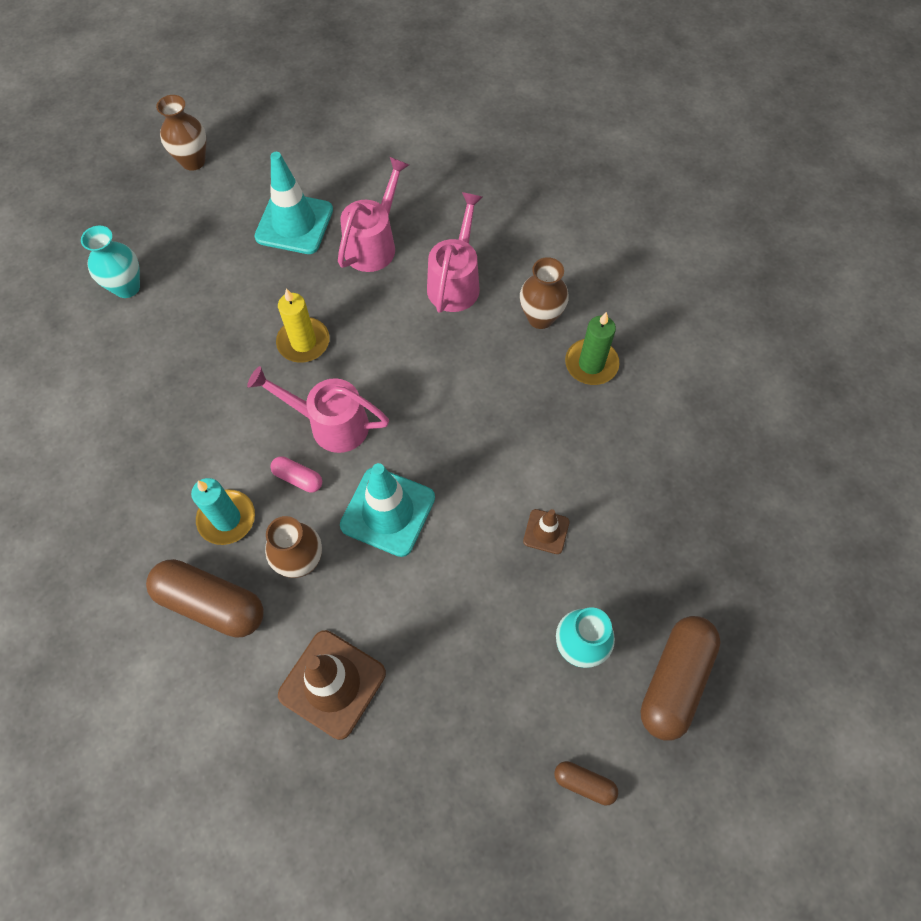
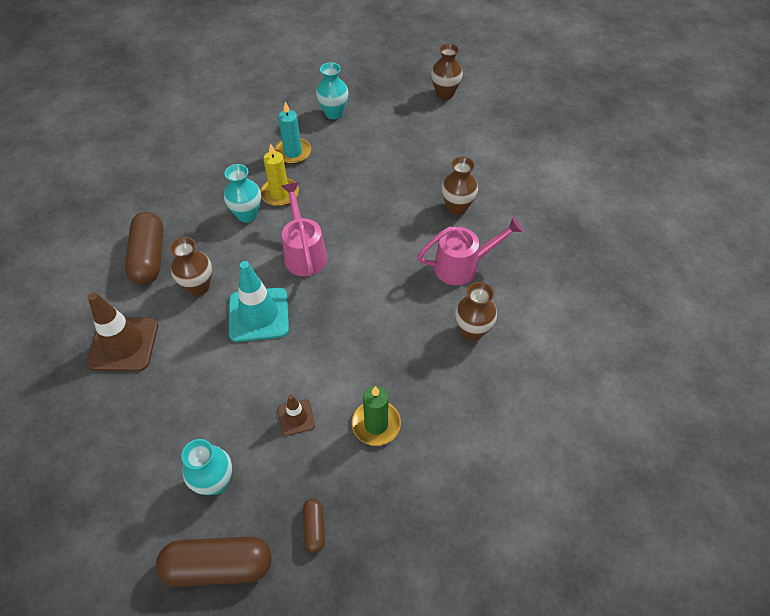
camera: 60 degrees right, 10 degrees down
(225, 459) = (247, 215): none -> turquoise vase
(227, 518) = (208, 236): turquoise candle -> turquoise candle (293, 153)
(294, 223) = (439, 161): turquoise traffic cone -> none
(298, 478) = (255, 256): pink capsule -> none
(303, 342) = (354, 210): yellow candle -> yellow candle (280, 194)
(374, 244) = (457, 207): pink watering can -> brown vase
(584, 783) = (111, 534): brown capsule -> brown capsule (314, 528)
(591, 364) = (456, 383): green candle -> green candle (376, 424)

